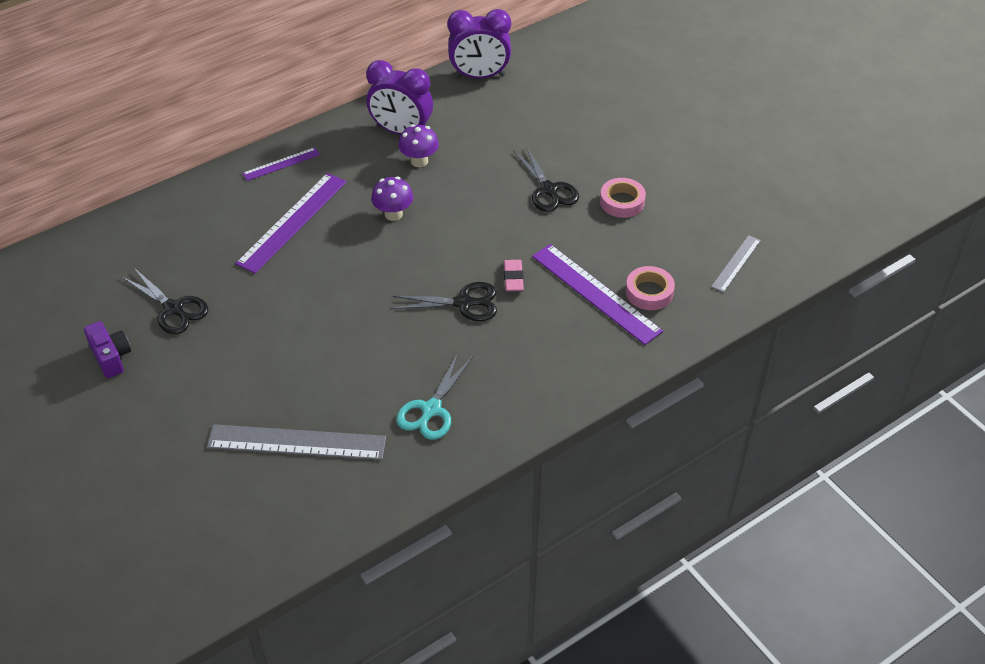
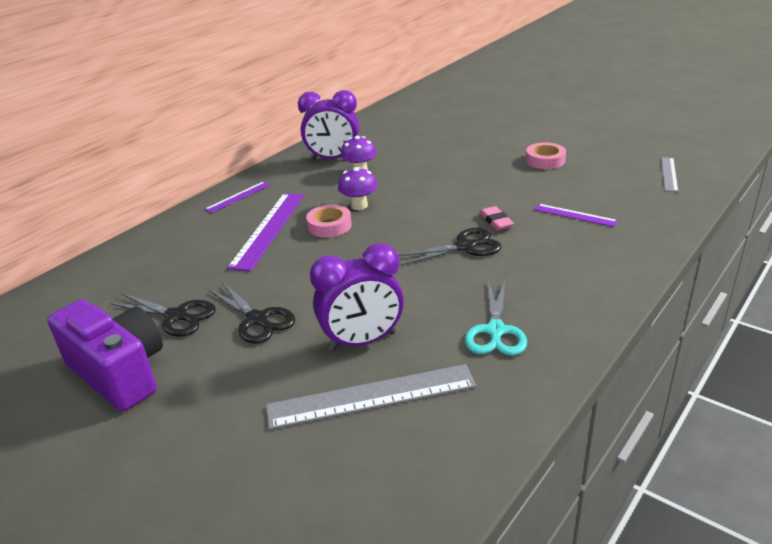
camera: 15 degrees left, 15 degrees down
(111, 357) = (119, 373): purple camera -> purple camera, size x1.88
(479, 76) = (376, 121): purple clock -> purple clock (362, 341)
(548, 190) = (480, 166): black scissors -> black scissors (257, 319)
(595, 293) = (575, 215): purple ruler -> purple ruler, size x0.54
(649, 292) = (619, 205): pink tape -> pink tape (329, 226)

